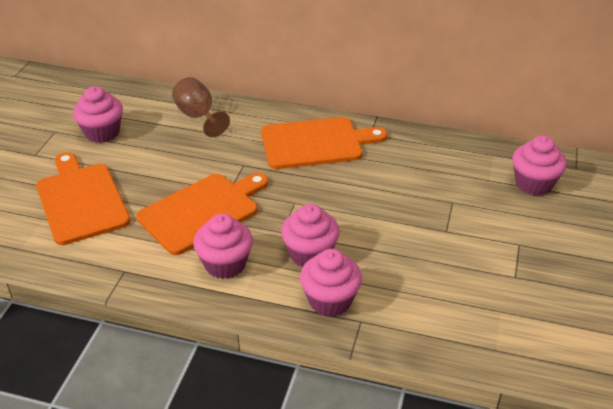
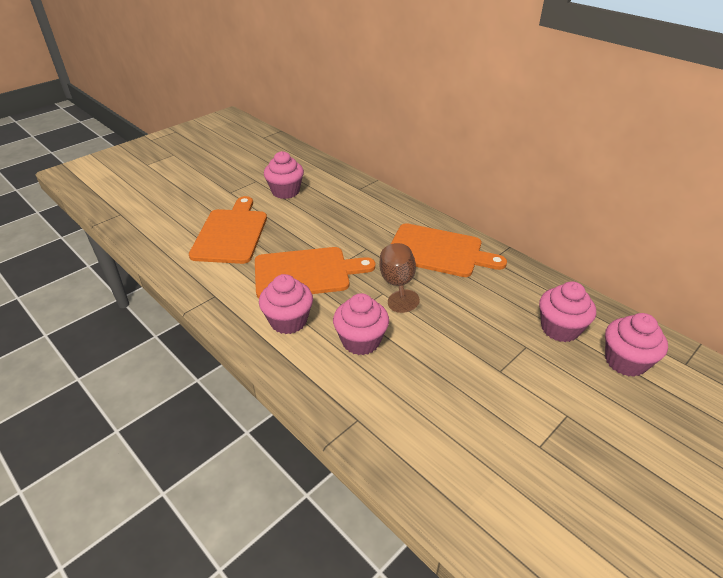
camera: 30 degrees right, 0 degrees up
(198, 117) = (362, 201): brown goblet -> brown goblet (397, 285)
(330, 300) = (345, 388): pink cupcake -> pink cupcake (560, 328)

